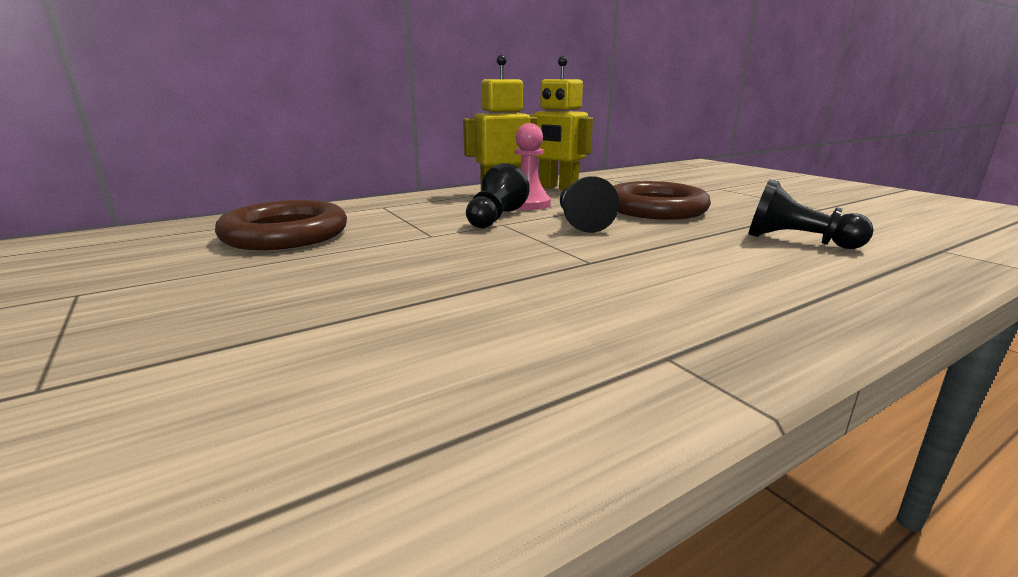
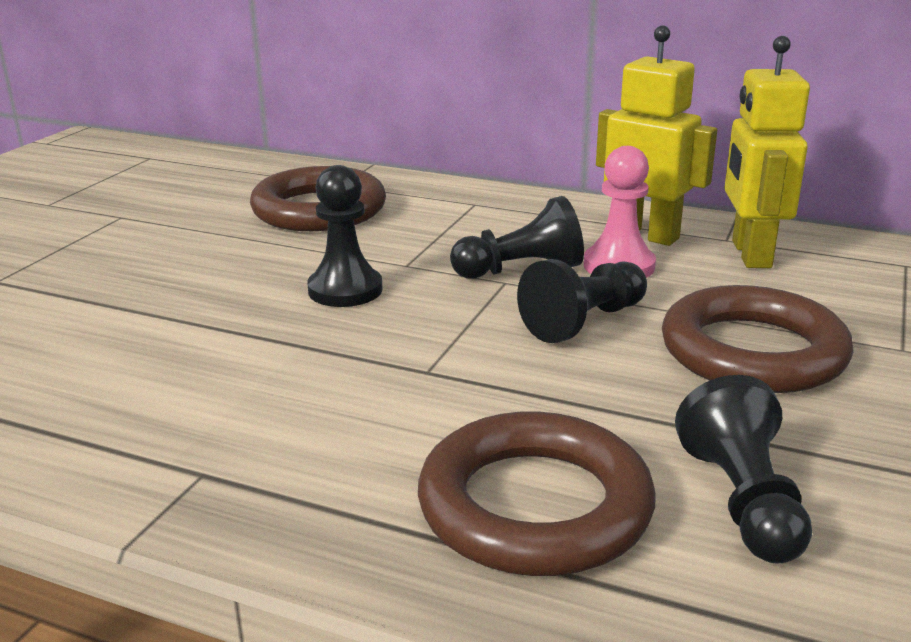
camera: 55 degrees right, 5 degrees up
(436, 255) = (345, 290): none -> black pawn
(780, 274) = (534, 506): none -> brown ring

